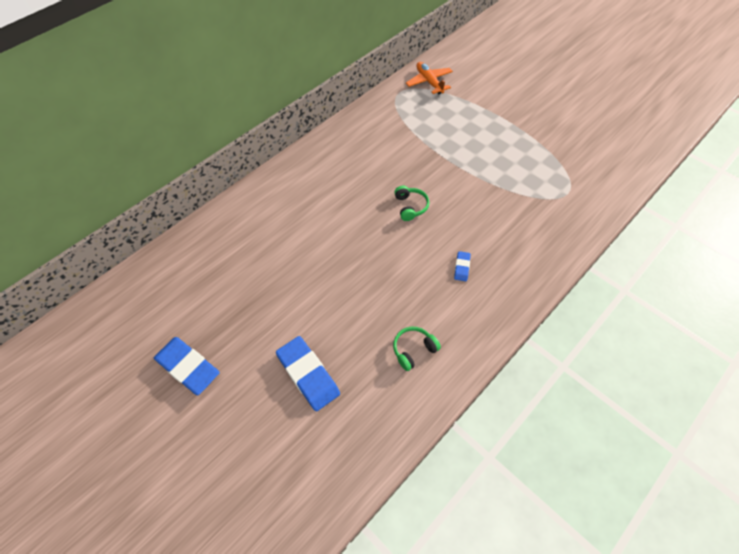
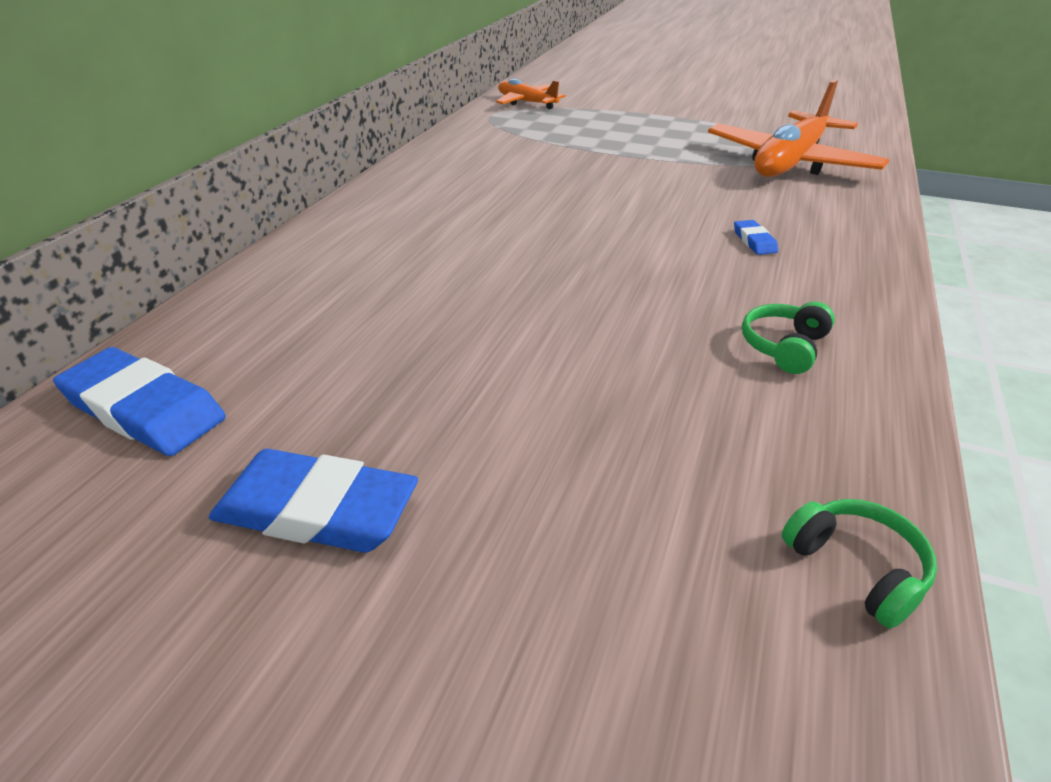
camera: 25 degrees left, 20 degrees down
(308, 374) = (619, 437): blue eraser -> blue eraser (144, 409)
(410, 207) = (609, 201): green headphones -> green headphones (856, 568)
(544, 199) = (790, 163): none -> orange plane

